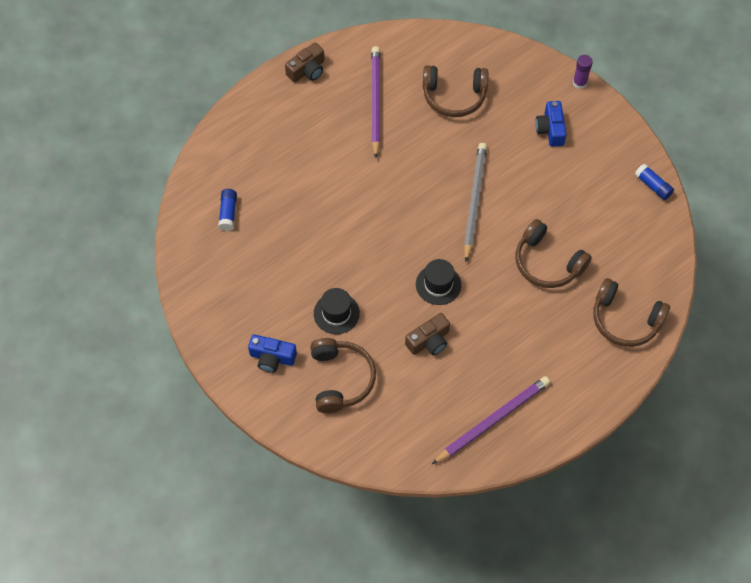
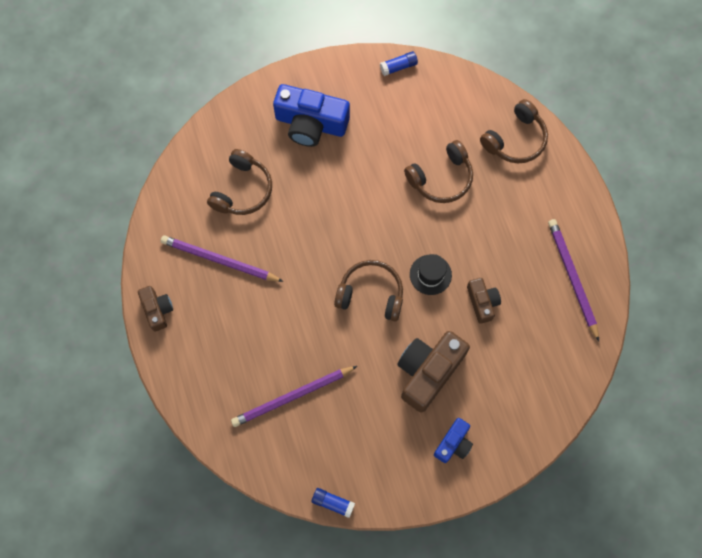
camera: 70 degrees left, 10 degrees up
(228, 213) = (288, 436): blue glue stick -> blue glue stick (333, 503)
(267, 204) = (292, 397): none -> purple pencil
(336, 313) = (428, 371): black hat -> brown camera
(340, 379) = (494, 390): brown headphones -> brown headphones (371, 294)
(474, 201) = (359, 214): grey pencil -> none
(550, 129) = (311, 123): blue camera -> blue camera, size x1.83
(579, 83) = (273, 81): purple glue stick -> none

